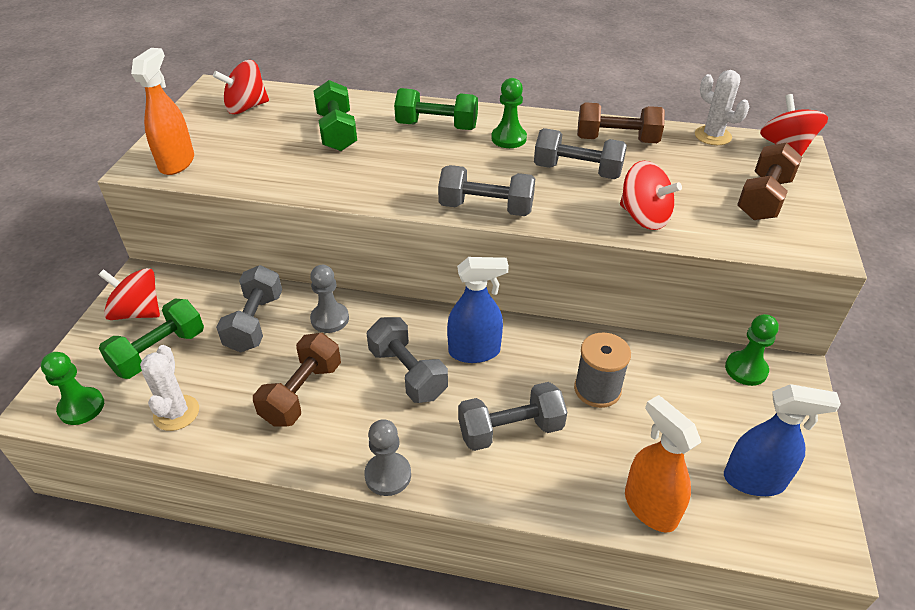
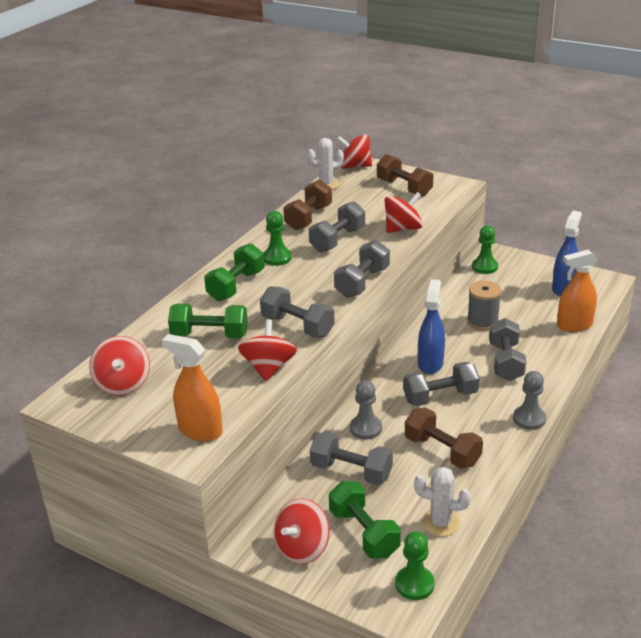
camera: 70 degrees left, 10 degrees down
(287, 179) = (268, 368): none -> red spinning top
(371, 181) = (297, 326): none -> grey dumbbell

